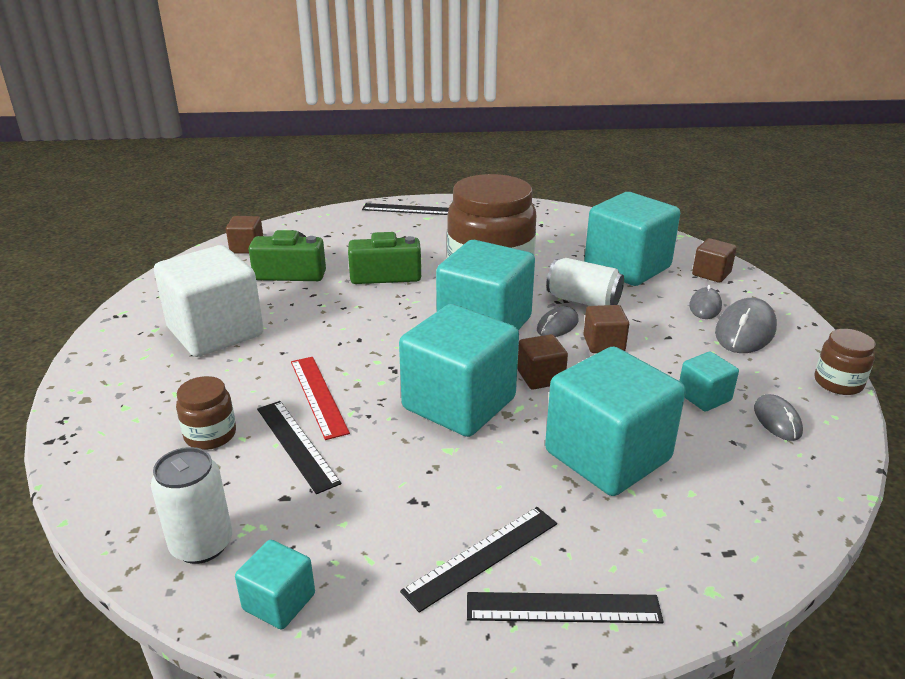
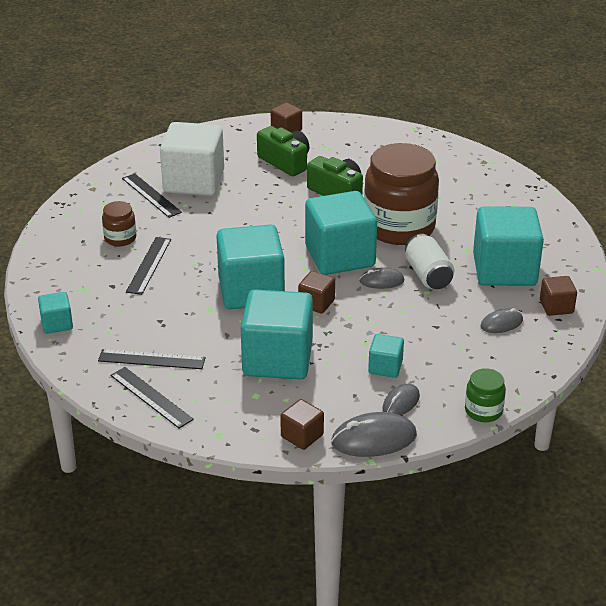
camera: 45 degrees right, 5 degrees up
(202, 544) = (58, 284): white can -> none
(318, 396) = (192, 247): red ruler -> none
(409, 209) = (434, 148): black ruler -> black ruler (151, 195)
(603, 344) = (387, 307): brown cube -> brown cube (302, 436)
(745, 331) = (494, 352): grey mouse -> grey mouse (374, 439)
(838, 383) = (483, 411): brown jar -> green jar

